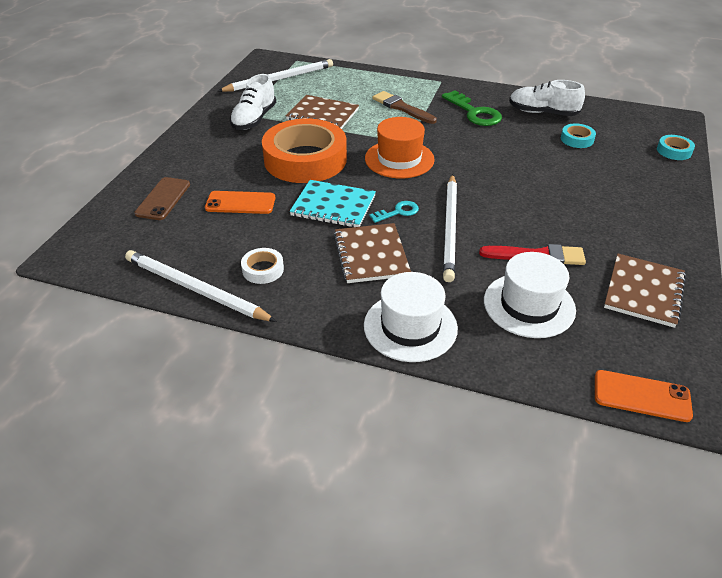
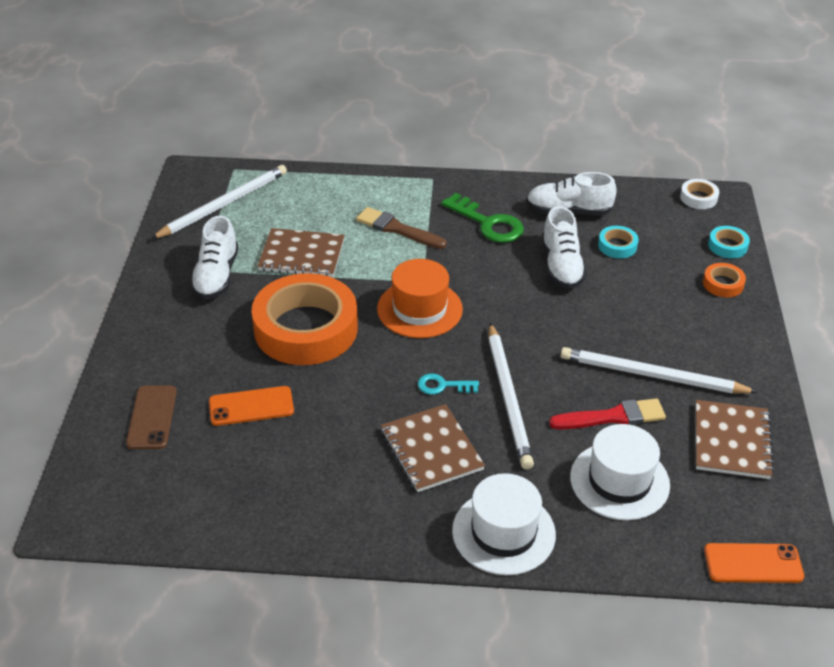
camera: 15 degrees left, 0 degrees up
(195, 289) = (247, 534): white pencil -> white pencil (652, 375)
(263, 269) = (315, 493): white tape -> white tape (698, 198)
(333, 206) = (364, 391): turquoise notebook -> none
(398, 212) = (443, 386): turquoise key -> turquoise key turned 135 degrees counterclockwise
(525, 146) = (561, 266): none -> white shoe
(663, 176) = (723, 284): none -> orange tape

